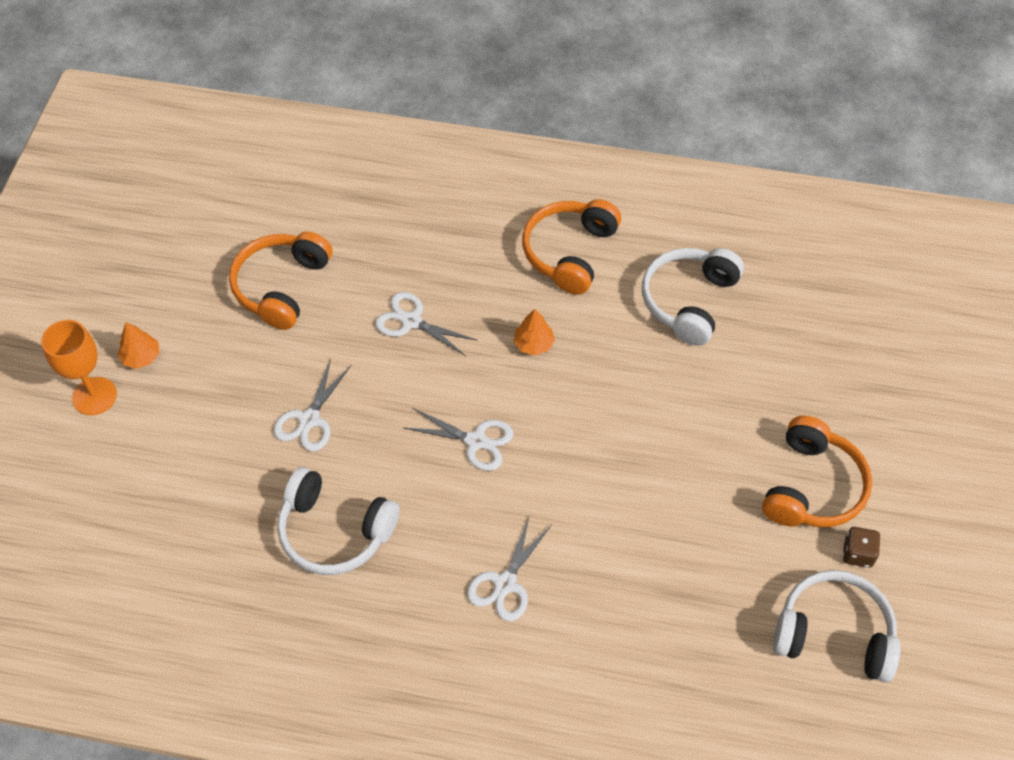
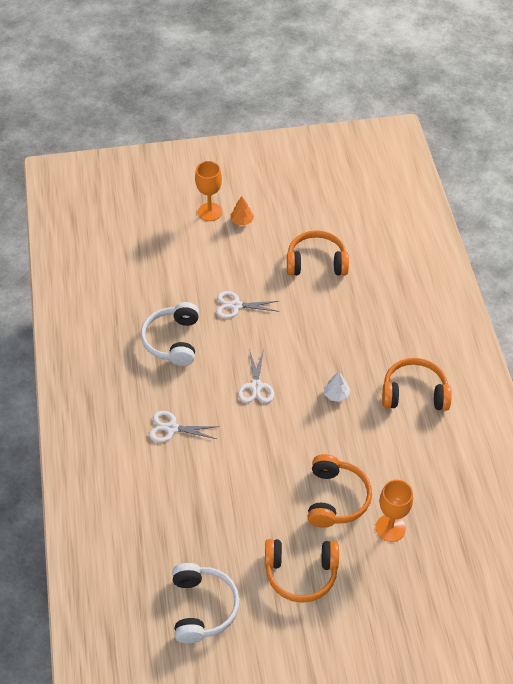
camera: 70 degrees right, 5 degrees down
(411, 321) = (322, 330): white scissors -> none
(533, 344) = (336, 394): orange tree -> white tree
(688, 301) = (410, 468): white headphones -> none
(706, 403) = (336, 498): none -> orange headphones
(773, 356) = (390, 528): none -> orange goblet
(857, 553) = (263, 610): brown dice -> none

